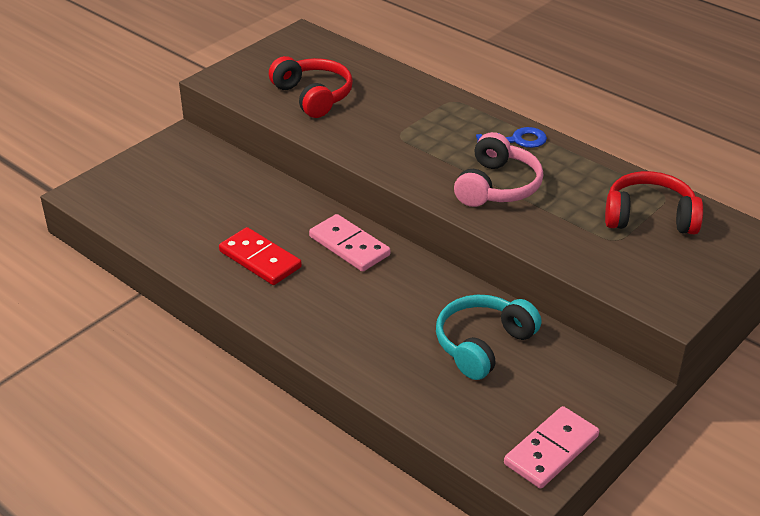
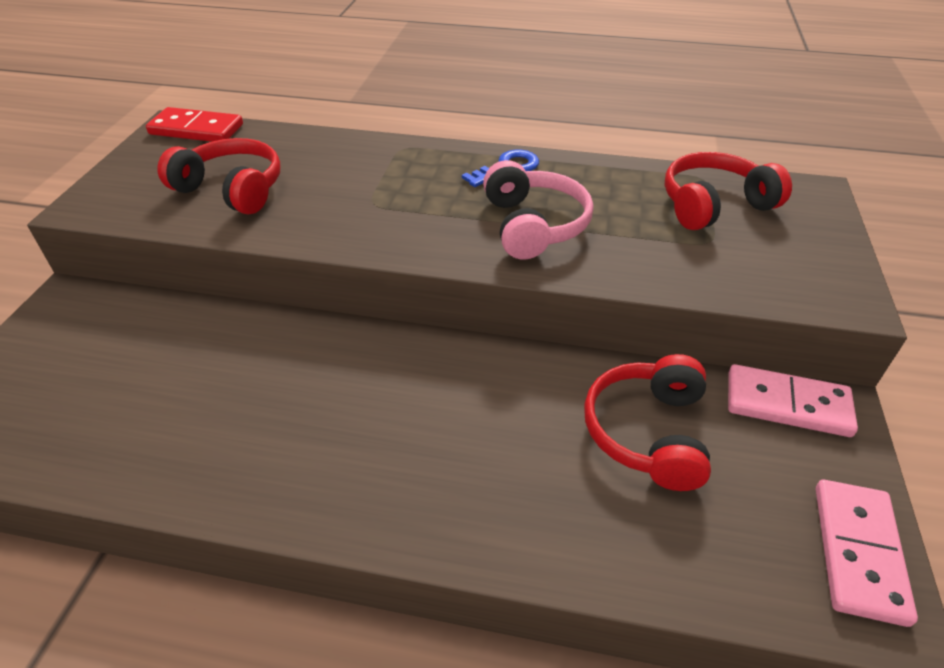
camera: 30 degrees left, 5 degrees up
(260, 259) = (278, 433): red domino -> red domino (196, 129)
(349, 246) = (386, 364): pink domino -> pink domino (787, 404)
(483, 345) = (648, 432): turquoise headphones -> red headphones

